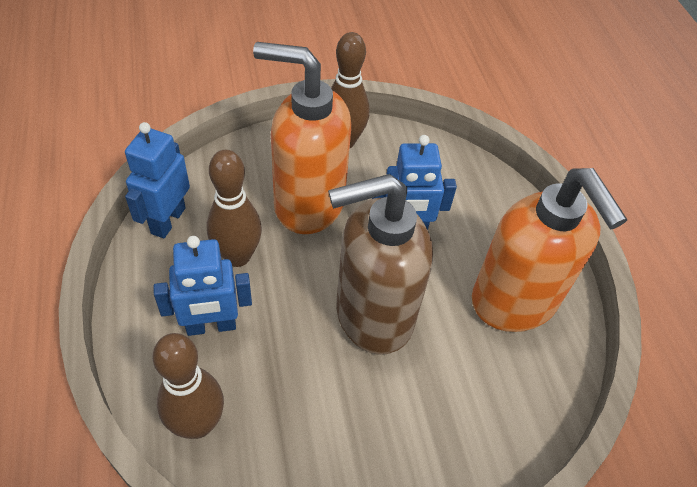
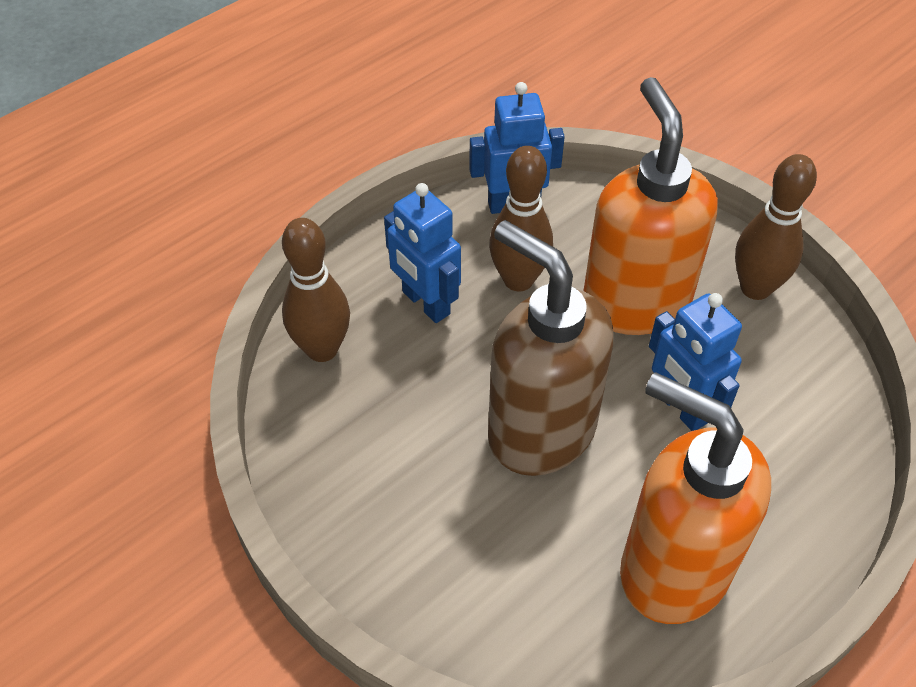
camera: 65 degrees right, 0 degrees up
(514, 302) = (673, 569): orange soap dispenser -> orange soap dispenser turned 90 degrees clockwise

